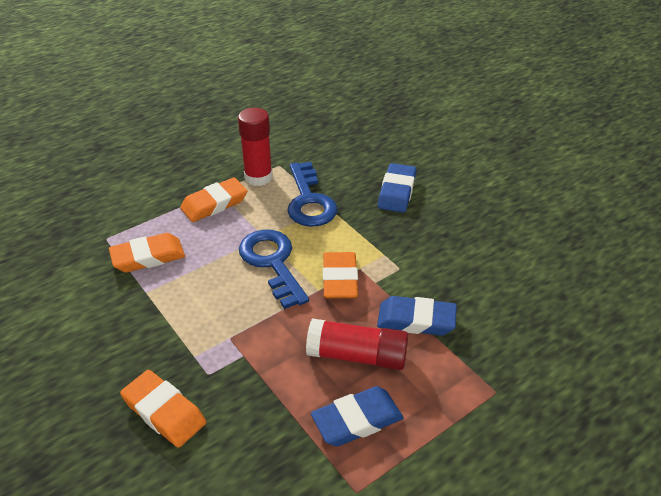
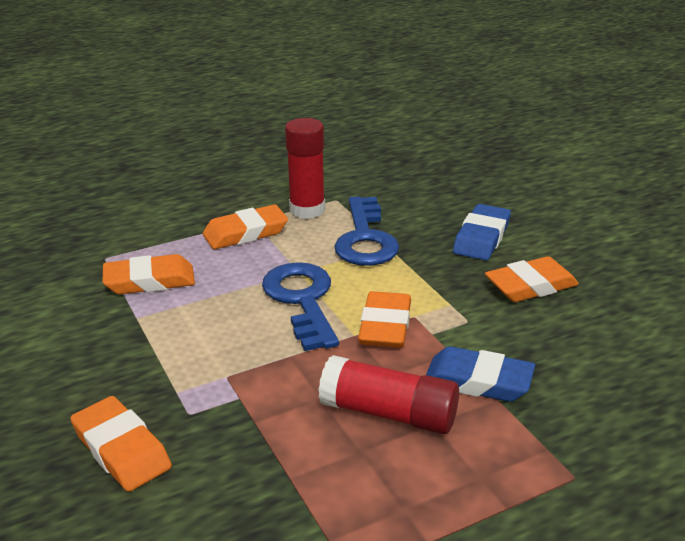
camera: 10 degrees right, 10 degrees down
(357, 420) = (372, 488): blue eraser -> none
(440, 232) = (531, 286): none -> orange eraser

